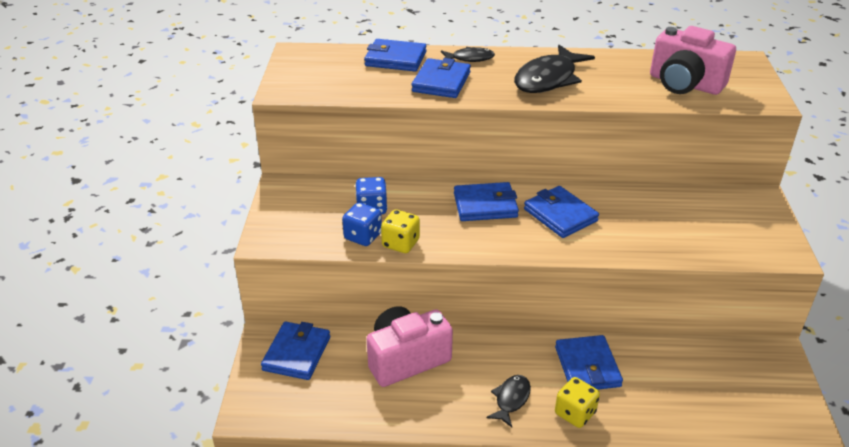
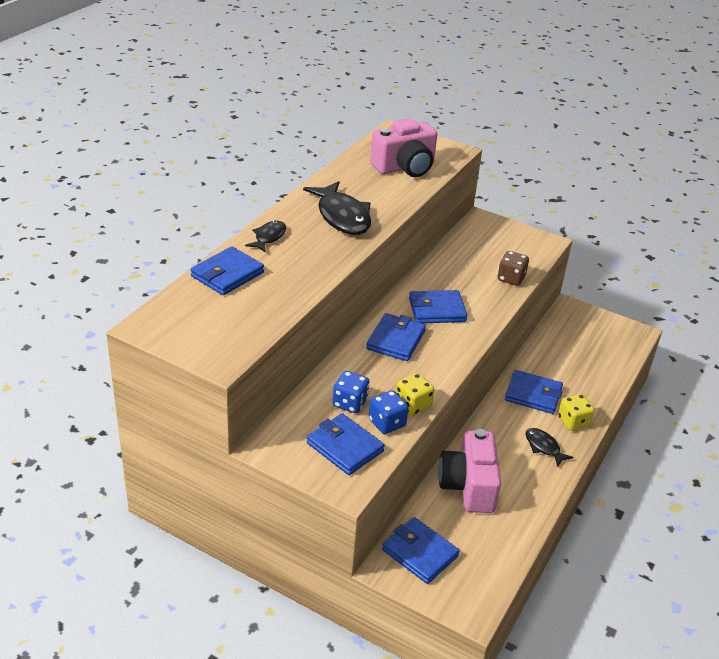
camera: 65 degrees left, 0 degrees up
(441, 82) = (295, 267): blue wallet -> blue wallet (344, 447)
(677, 247) = (511, 278): none -> brown dice

